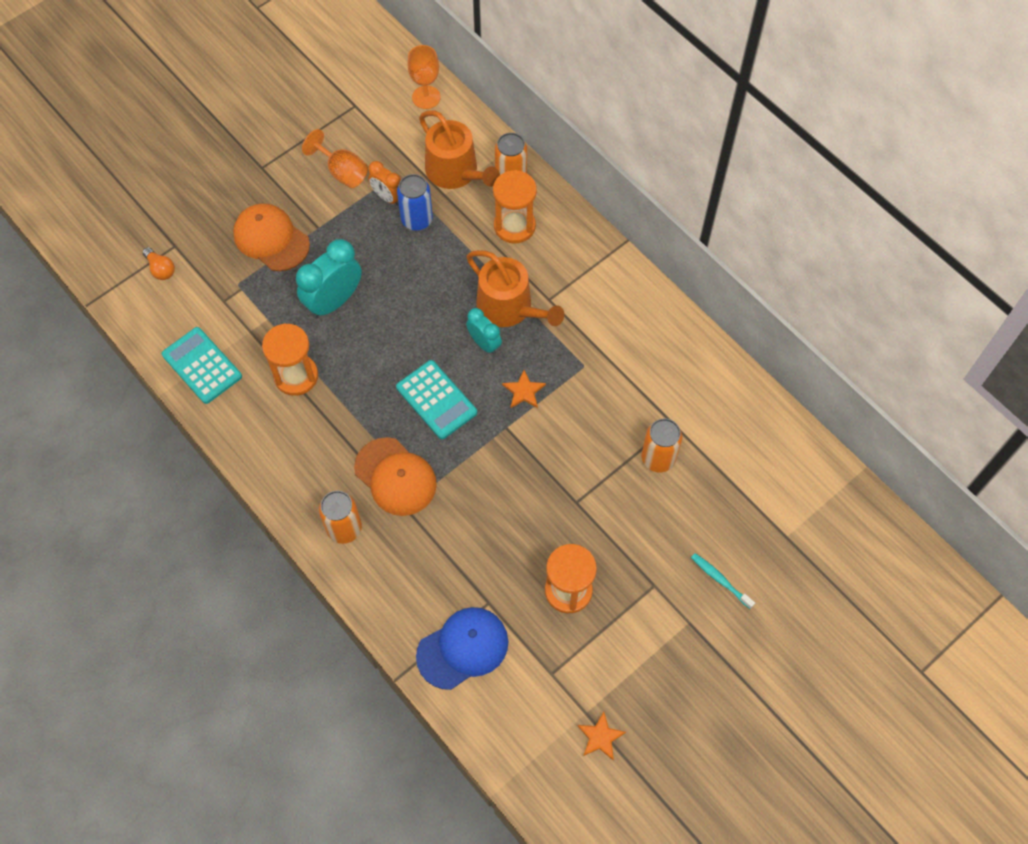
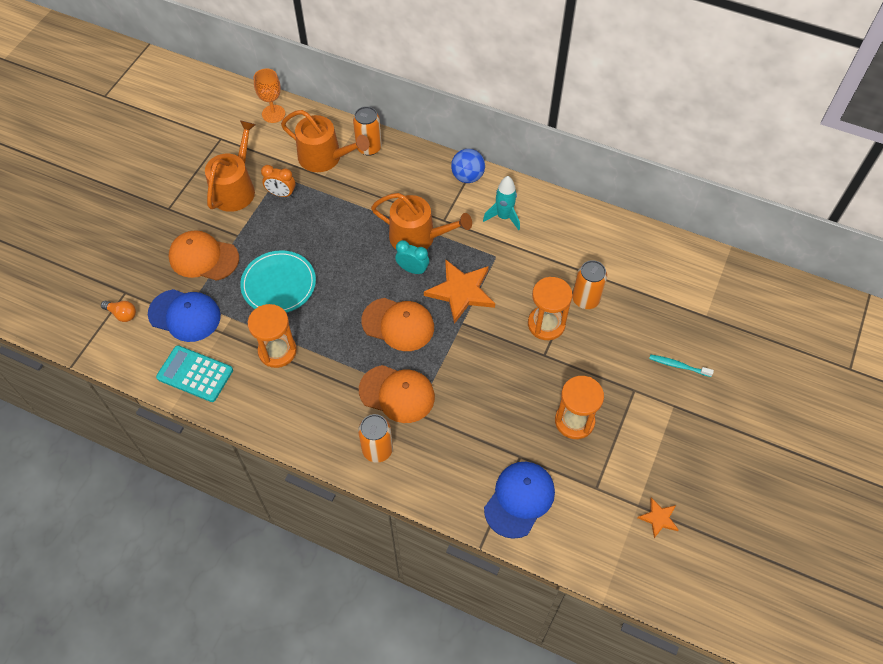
camera: 25 degrees left, 5 degrees down
(222, 296) = (185, 315): none -> blue cap
(334, 301) = (278, 284): turquoise clock -> turquoise plate
(342, 172) = (235, 188): orange goblet -> orange watering can
(417, 219) = (312, 201): blue can -> none
(436, 400) = (398, 324): turquoise calculator -> orange cap
(514, 226) = (390, 179): orange hourglass -> orange hourglass (546, 324)
(524, 391) = (461, 292): orange star -> orange star, size x1.99
(603, 258) = (467, 176): none -> blue ball
(618, 323) = (503, 217): none -> turquoise rocket

